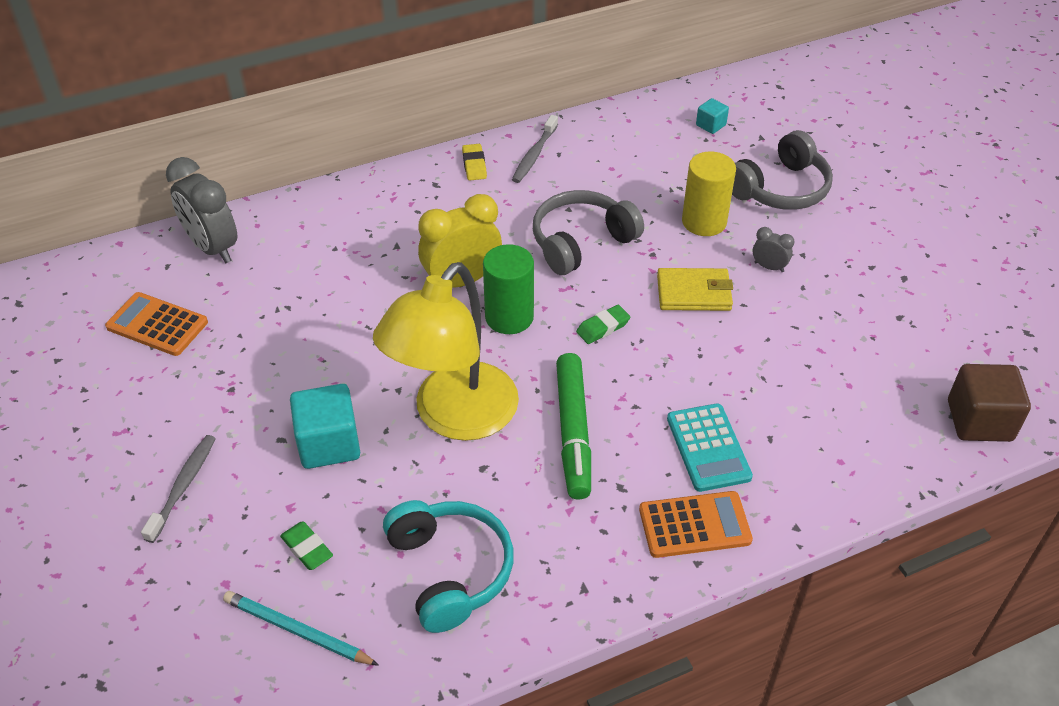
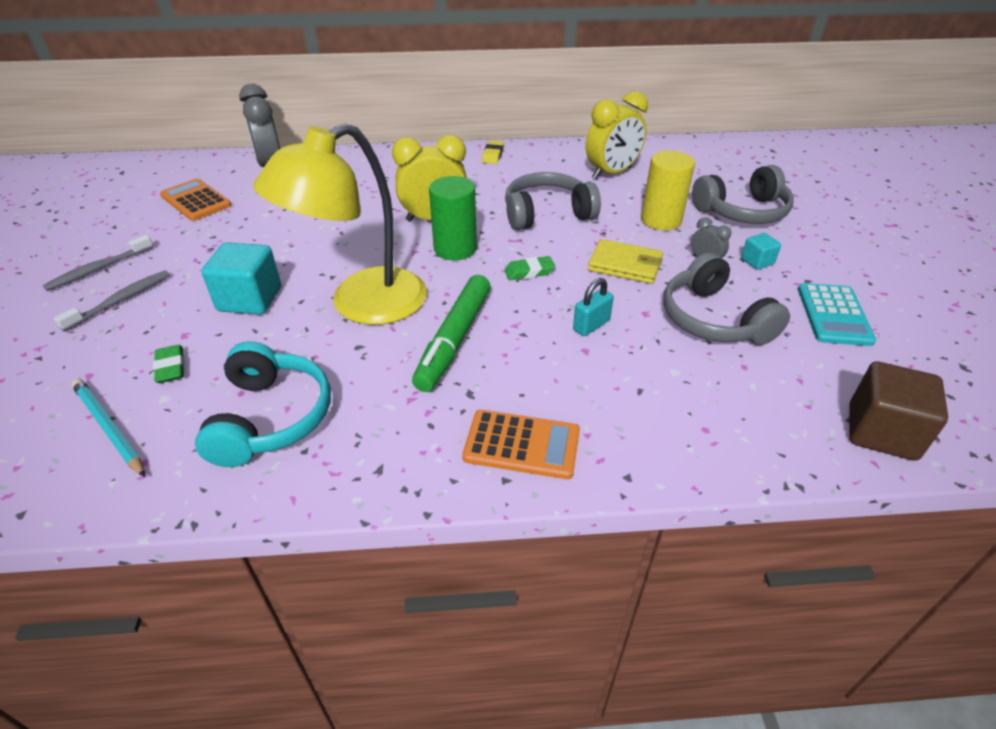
camera: 20 degrees right, 5 degrees down
(534, 155) = (543, 157): grey toothbrush -> grey toothbrush (99, 269)
(622, 163) = (611, 173): none -> yellow clock
(695, 378) = (591, 325): none -> turquoise padlock
(708, 448) = (573, 383): turquoise calculator -> turquoise calculator (833, 315)
(710, 125) = (700, 163): turquoise cube -> turquoise cube (757, 261)
(803, 338) = (713, 319): none -> grey headphones

